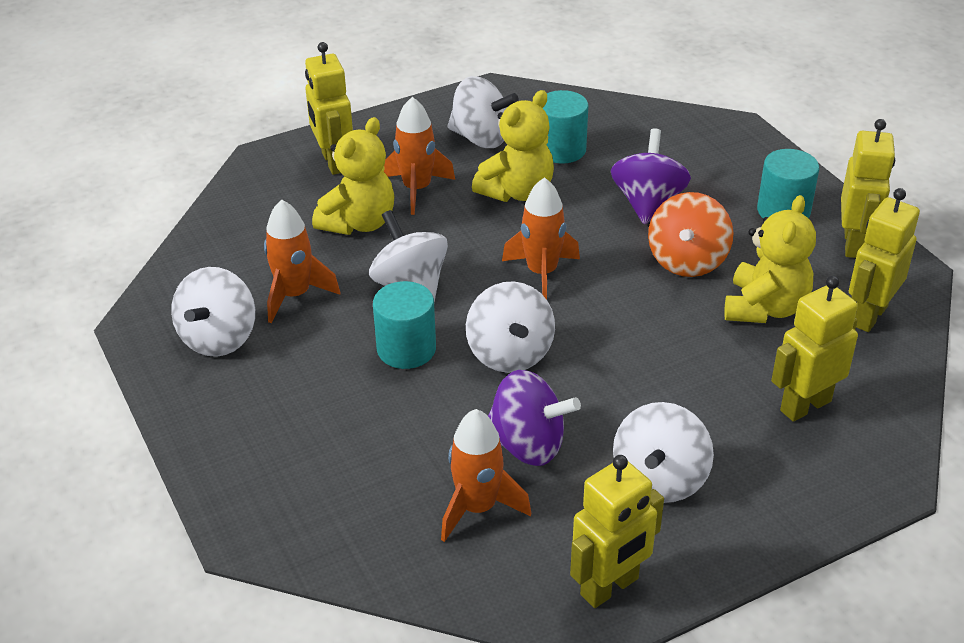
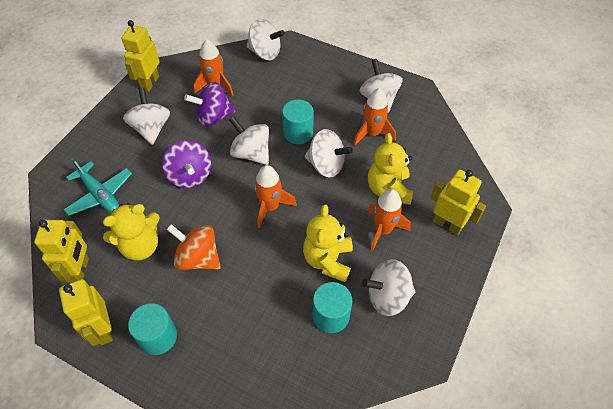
camera: 145 degrees right, 15 degrees up
(315, 533) = (265, 53): none -> white spinning top
(648, 203) = (246, 295): purple spinning top -> purple spinning top (190, 176)
(687, 261) = (198, 258): orange spinning top -> orange spinning top turned 45 degrees counterclockwise
(765, 308) = (140, 246): yellow teddy bear -> yellow teddy bear turned 105 degrees counterclockwise
(805, 405) = (100, 194): yellow robot -> turquoise plane

